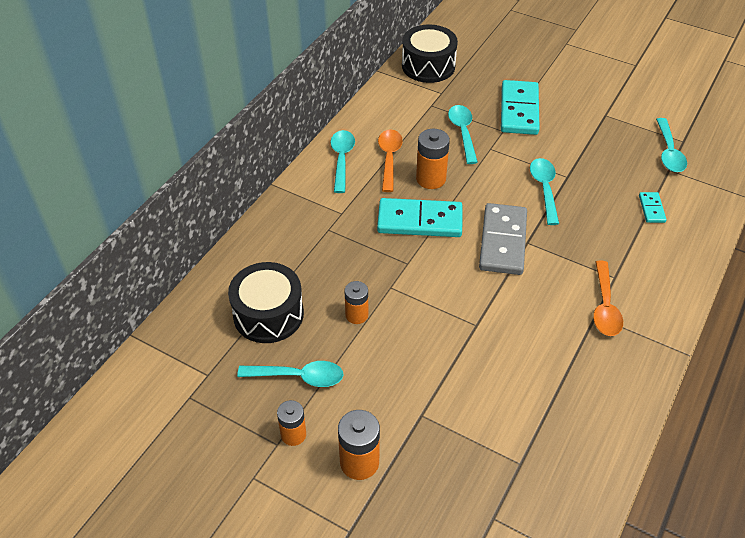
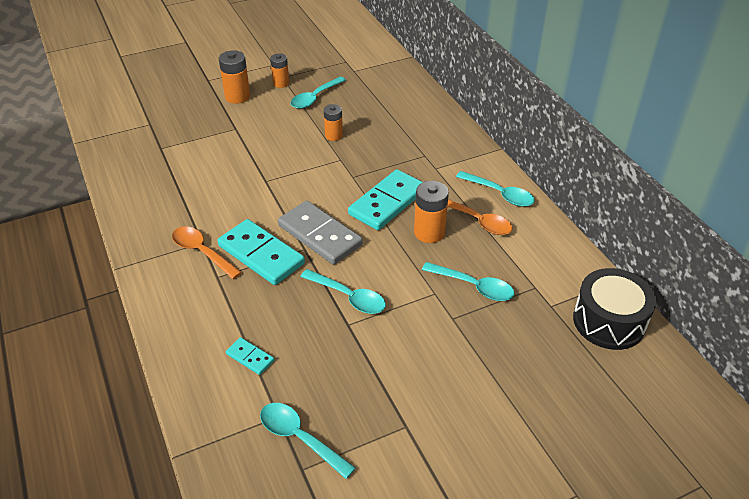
camera: 125 degrees right, 5 degrees down
(268, 314) = (374, 104): black drum -> none
(519, 110) = (474, 351): turquoise domino -> turquoise domino (261, 255)

